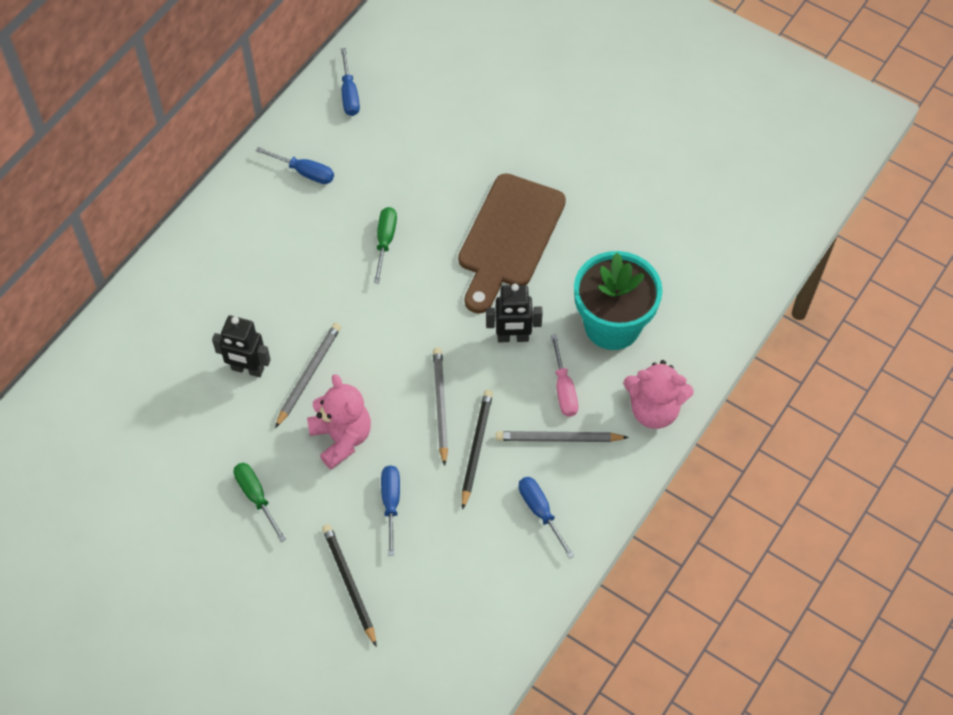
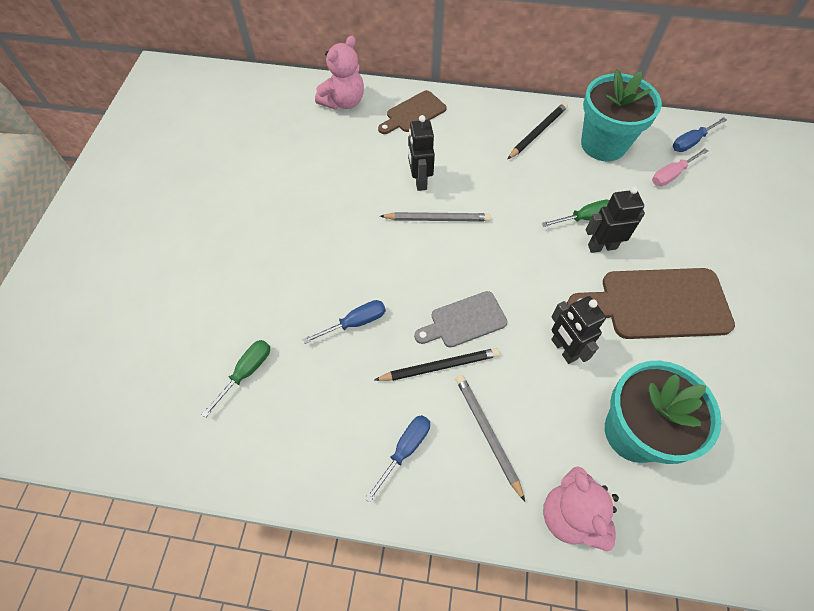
camera: 65 degrees right, 0 degrees up
(143, 331) = (413, 113): none -> brown cutting board
(256, 497) = (318, 230): green screwdriver -> green screwdriver (246, 372)
(304, 172) = (603, 144): blue screwdriver -> turquoise flower pot
(341, 438) = (395, 263): pink teddy bear -> pink teddy bear (343, 102)
(349, 584) = (270, 324): black pencil -> black pencil (537, 132)
(425, 246) = (602, 246): none -> black robot
(440, 405) = (464, 321): grey pencil -> grey cutting board
(564, 389) = (541, 416): pink screwdriver -> pink screwdriver (671, 175)

